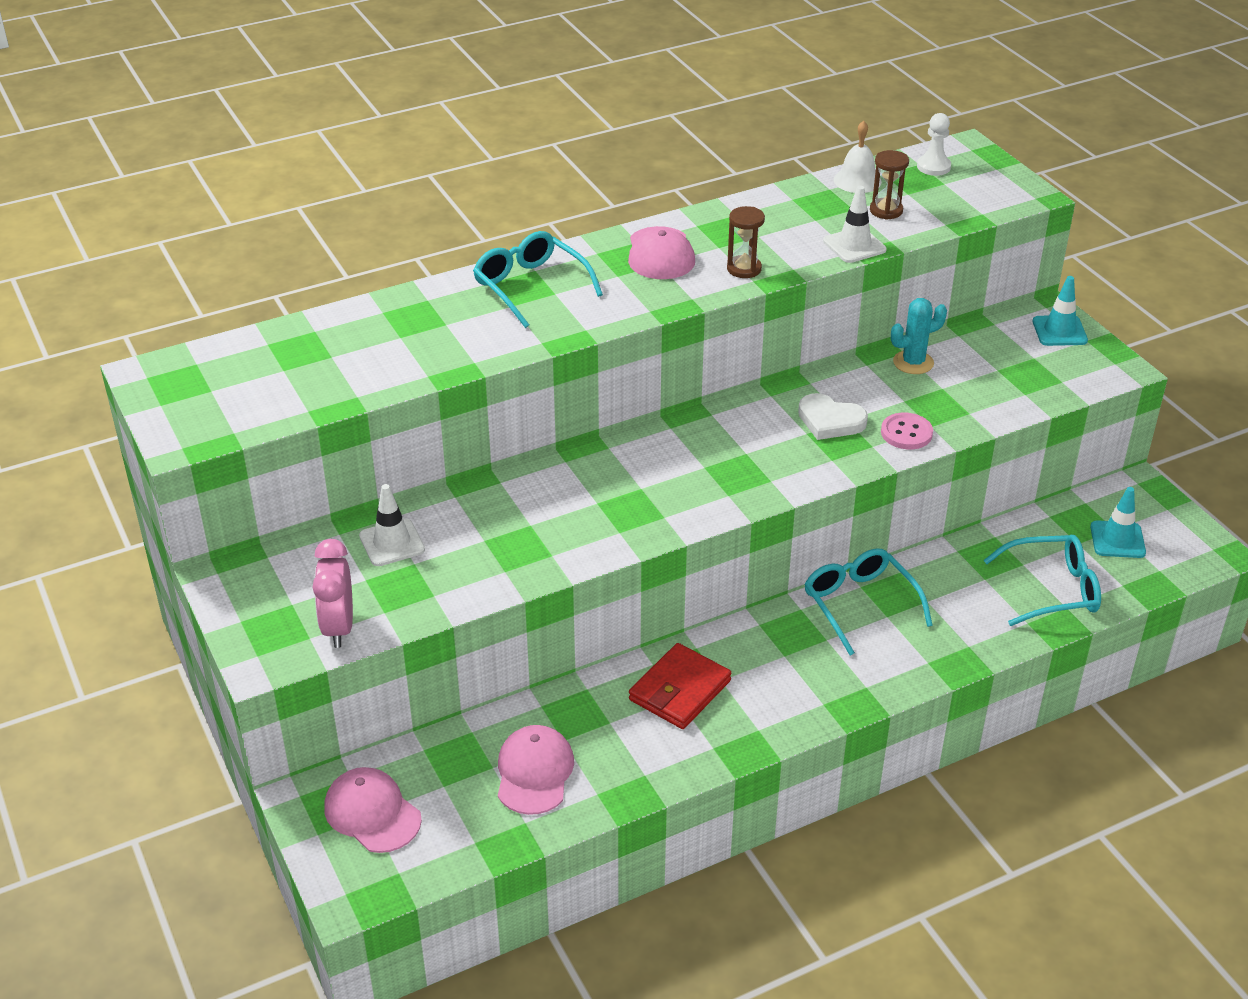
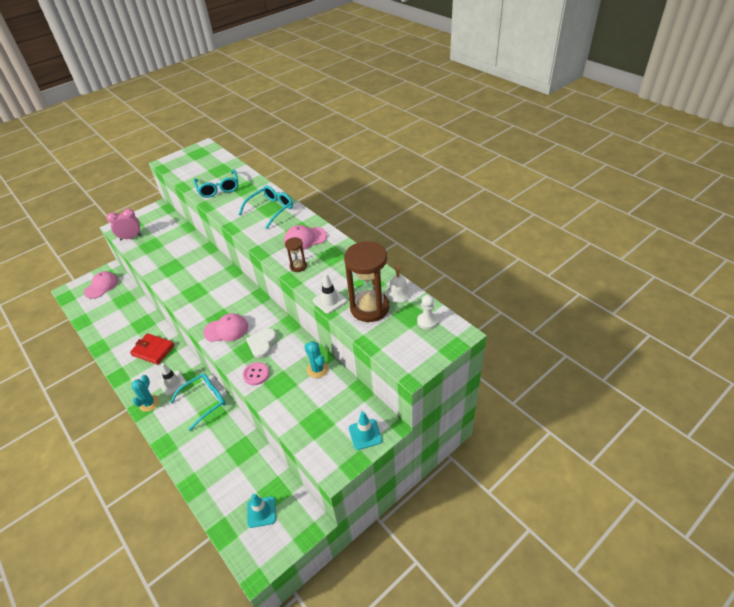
camera: 80 degrees right, 5 degrees up
(392, 543) = (174, 237): white traffic cone -> white traffic cone (172, 383)
(534, 772) = (114, 319): pink cap -> pink cap (226, 329)
(842, 693) = (149, 403): none -> turquoise cactus
(886, 210) = (369, 308): brown hourglass -> brown hourglass, size x2.09
(1053, 589) = (219, 481): turquoise glasses -> turquoise glasses (218, 188)

